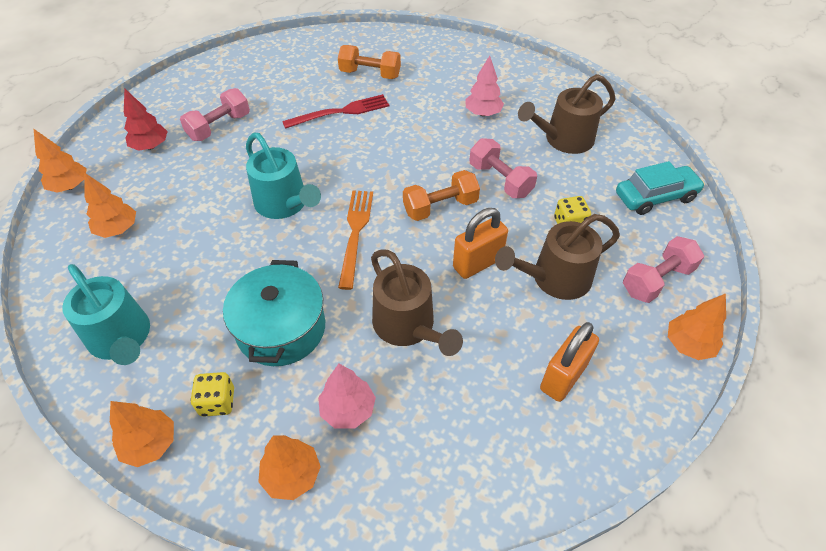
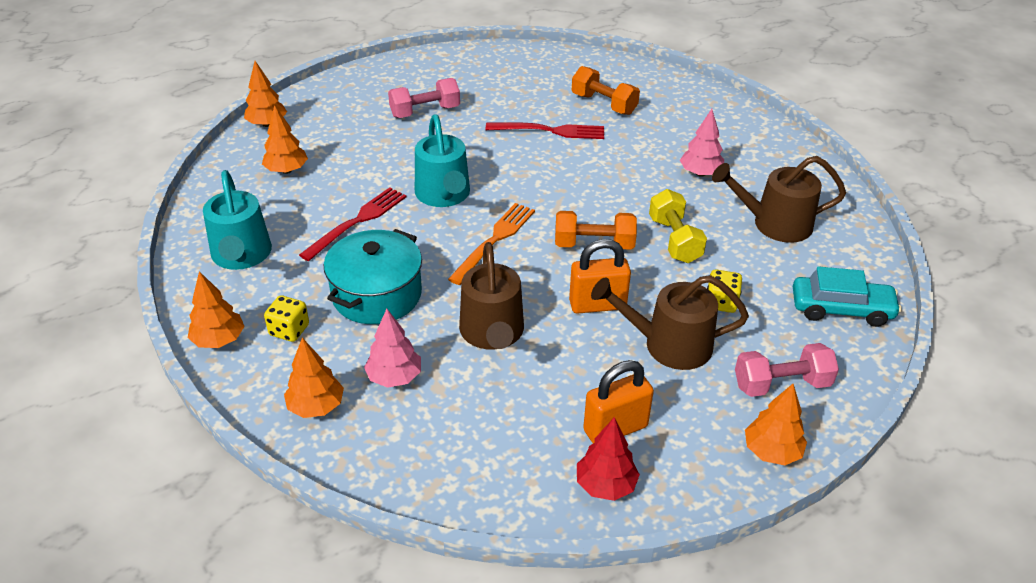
camera: 25 degrees right, 10 degrees down
(150, 146) = (353, 111): red tree -> red tree (605, 485)
(219, 258) = (358, 221): none -> red fork
(500, 180) = (674, 240): pink dumbbell -> yellow dumbbell

